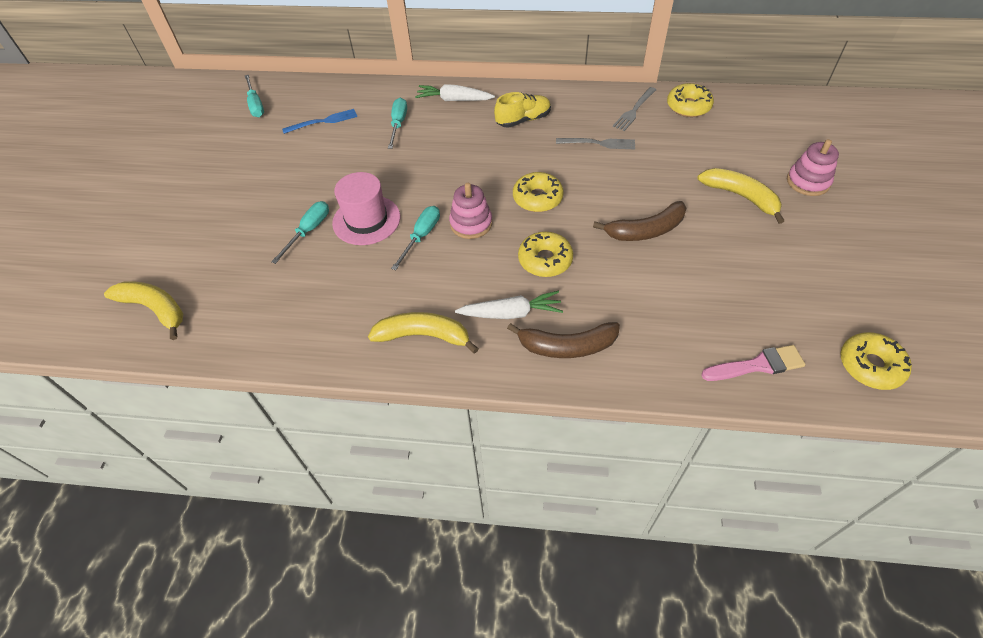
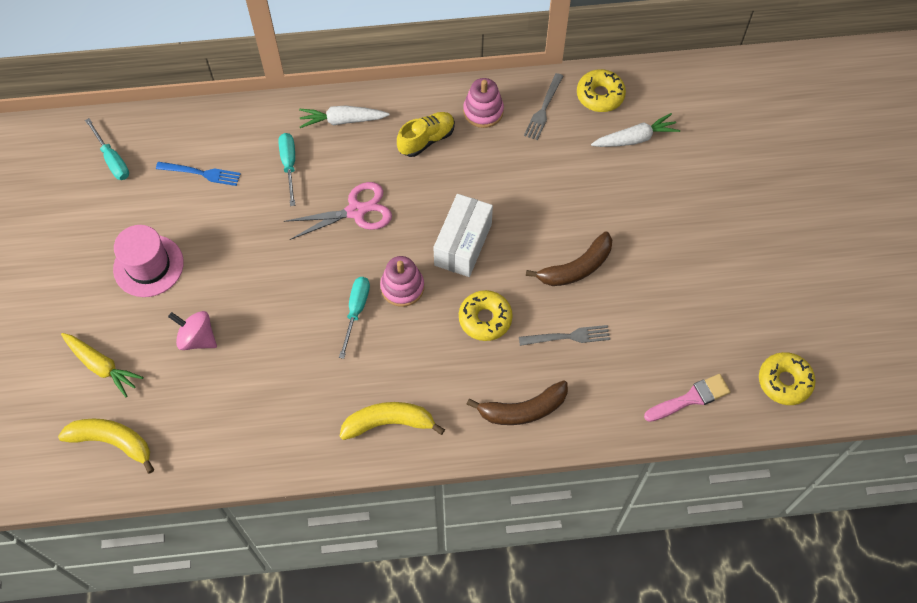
camera: 15 degrees left, 10 degrees up
(176, 246) = (102, 366): none -> yellow carrot
(269, 237) = (197, 338): none -> pink spinning top
(309, 231) = (237, 323): turquoise screwdriver -> none
(323, 121) = (202, 173): blue fork -> blue fork turned 45 degrees clockwise
(366, 220) = (293, 300): pink hat -> pink hat (148, 266)
(446, 162) = (356, 211): none -> pink scissors
(511, 313) = (464, 384): white carrot -> white carrot (635, 138)
(537, 198) = (463, 244): yellow donut -> white box
(599, 143) = (513, 161): grey fork -> grey fork (568, 336)
(740, 196) = (663, 211): yellow banana -> none
(808, 182) = (726, 182): pink stacking toy -> pink stacking toy (483, 111)

